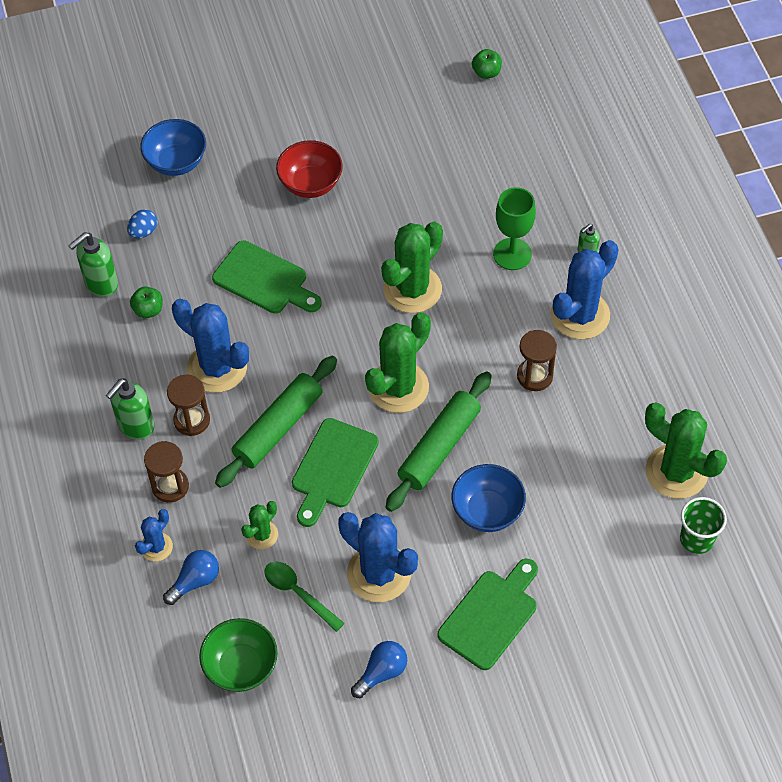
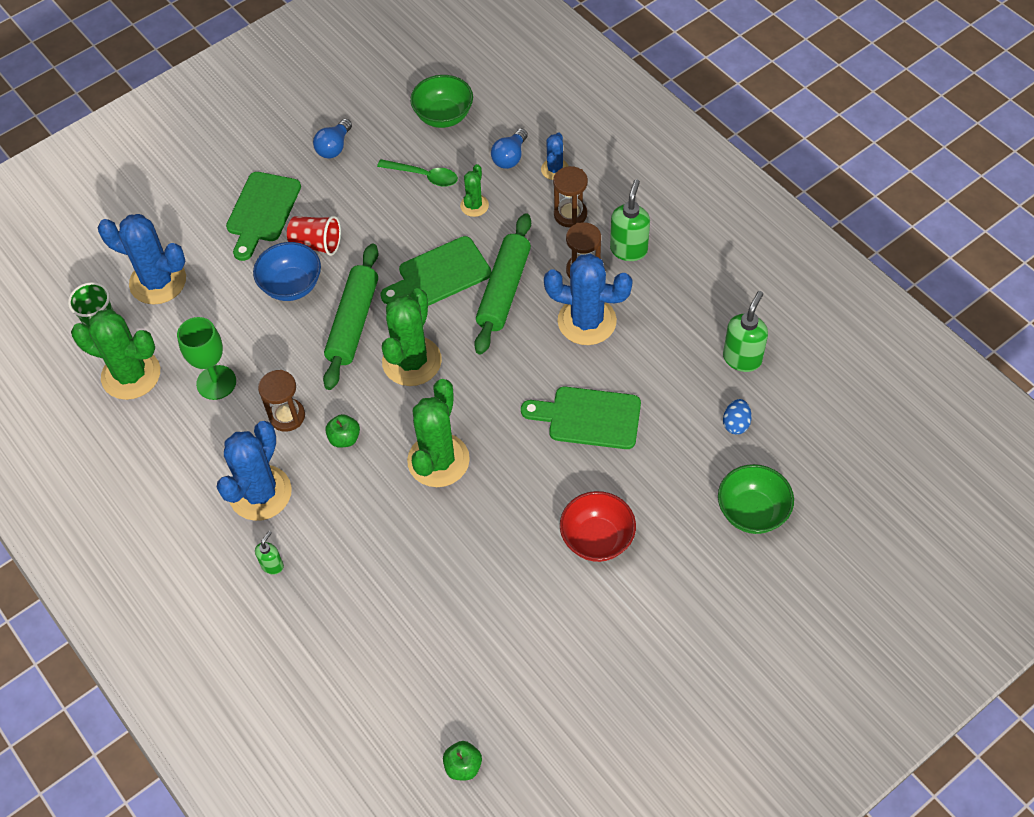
camera: 160 degrees right, 0 degrees up
(148, 310) = (681, 350): green apple -> green apple (344, 438)
(176, 162) = (752, 512): blue bowl -> green bowl
(332, 468) = (440, 274): green cutting board -> green cutting board turned 120 degrees counterclockwise
(379, 573) = (365, 210): blue cactus -> blue cactus (158, 281)
(445, 551) = (316, 244): none -> red cup
(512, 254) = (351, 535): green goblet -> green goblet (216, 382)

